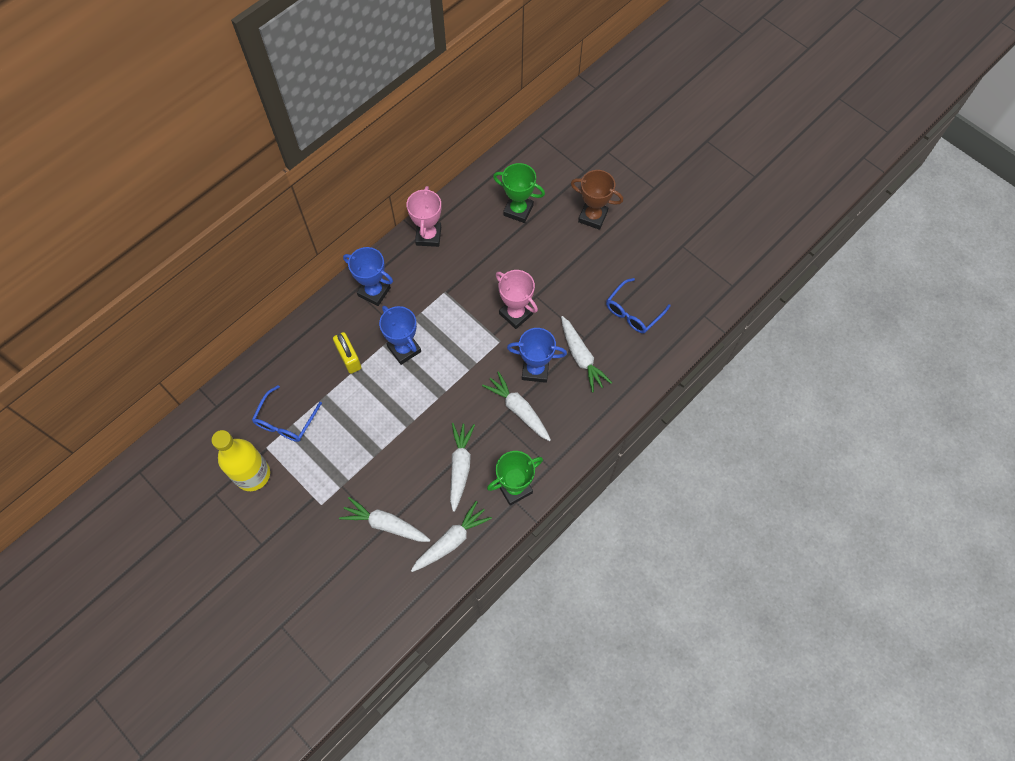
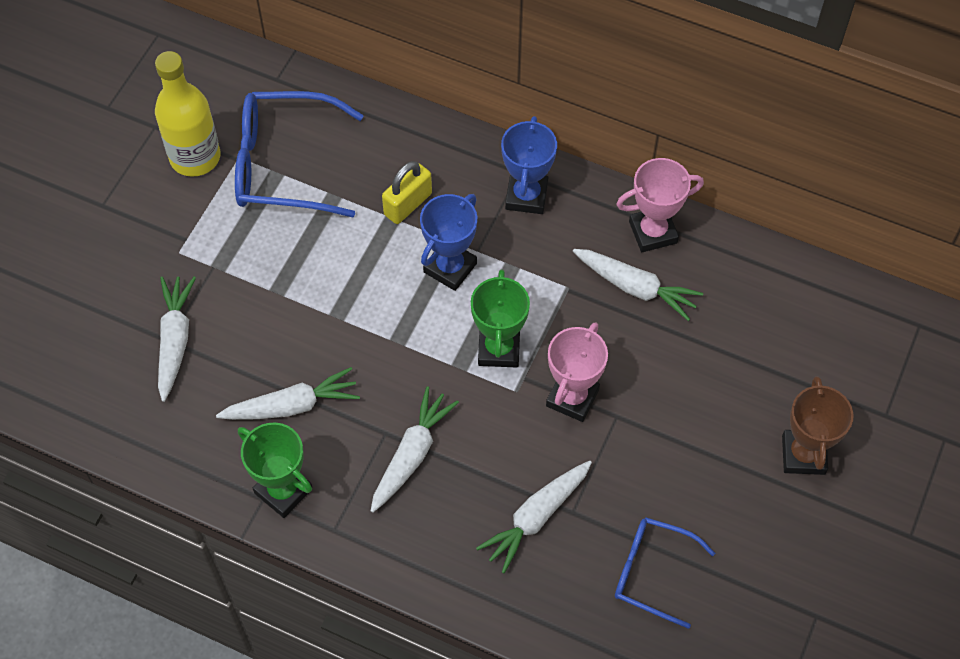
camera: 70 degrees right, 5 degrees down
(285, 421) = (284, 165): blue glasses -> blue glasses, size x1.64
(451, 541) = (176, 432): white carrot -> white carrot (635, 287)
(518, 210) = (760, 340): green trophy -> green trophy (499, 349)
(535, 370) = (487, 457): blue trophy -> none

